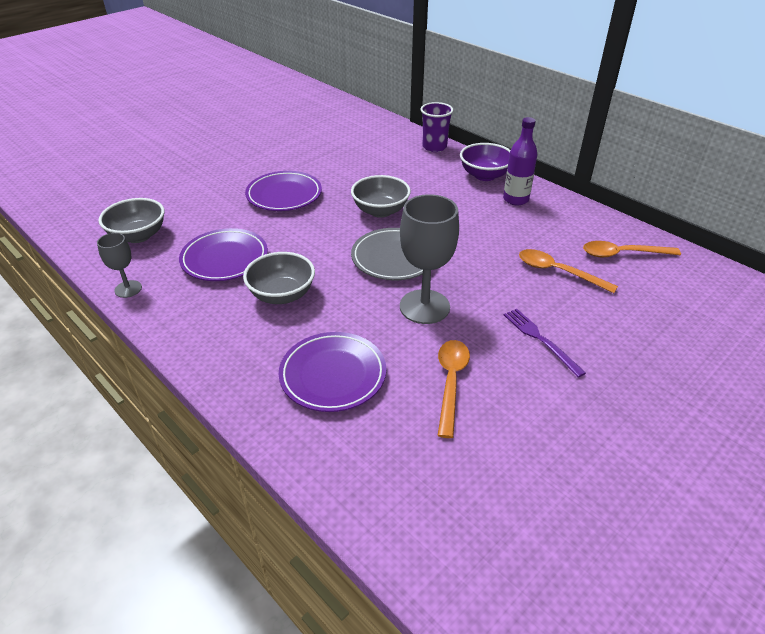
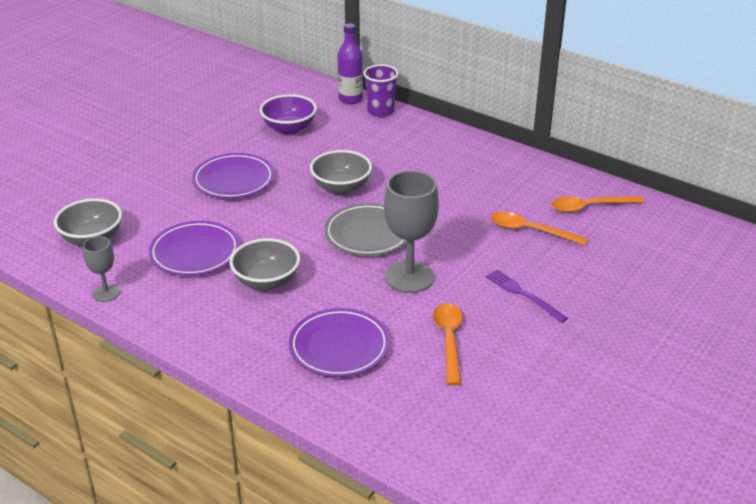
camera: 10 degrees left, 5 degrees down
(485, 175) = (441, 139): purple bowl -> purple bowl (289, 128)
(515, 199) = (477, 162): purple bottle -> purple bottle (350, 99)

